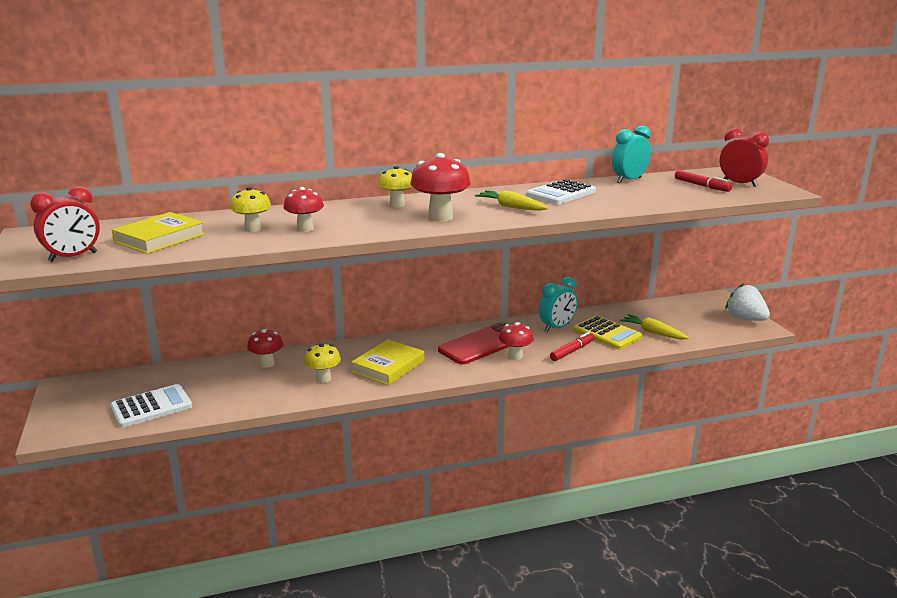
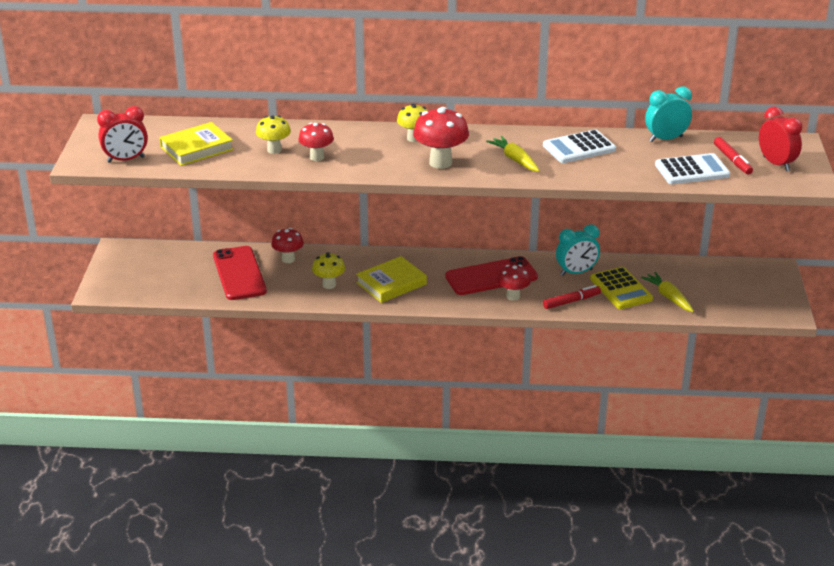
camera: 20 degrees right, 10 degrees up
(151, 407) = (180, 283): white calculator -> white calculator (692, 170)
(218, 386) = (239, 273): none -> red phone
(745, 319) = (781, 300): white strawberry -> none

